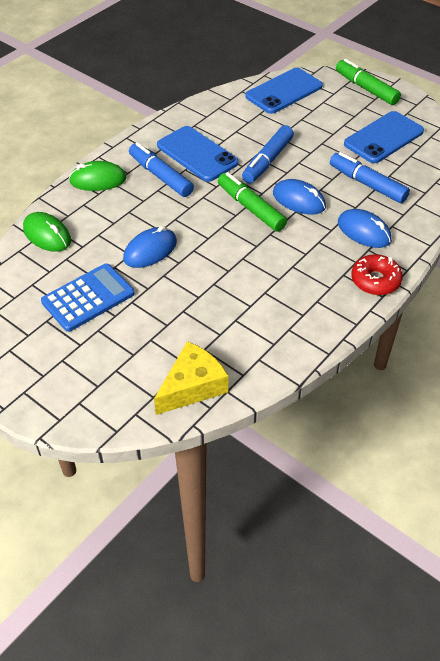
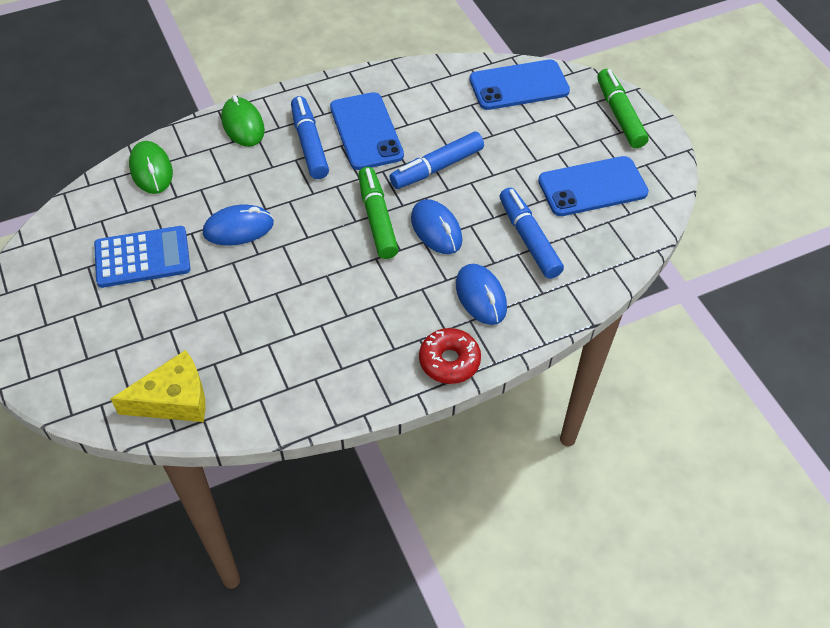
camera: 25 degrees right, 5 degrees up
(98, 180) = (243, 125): green mouse -> green mouse turned 45 degrees clockwise

